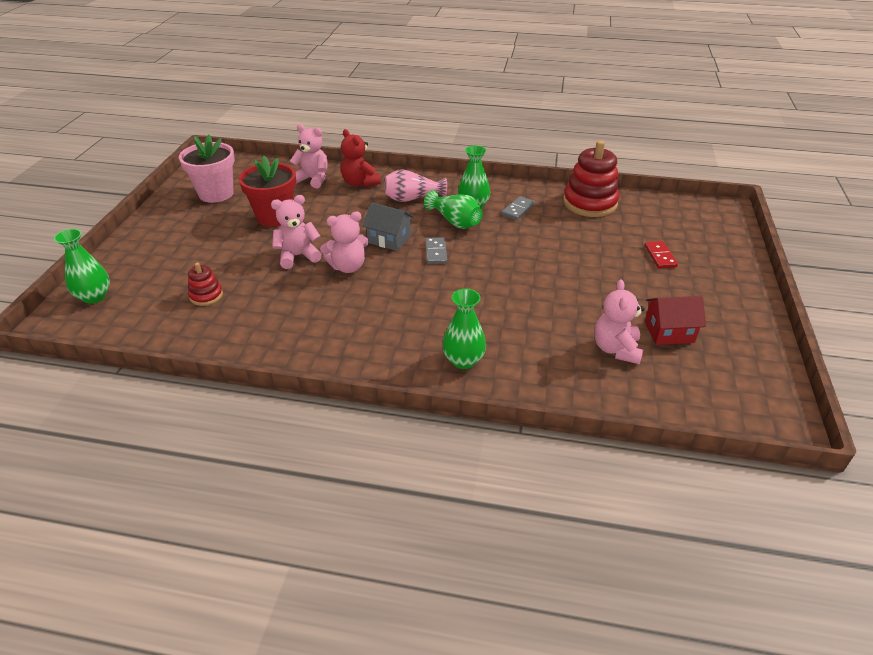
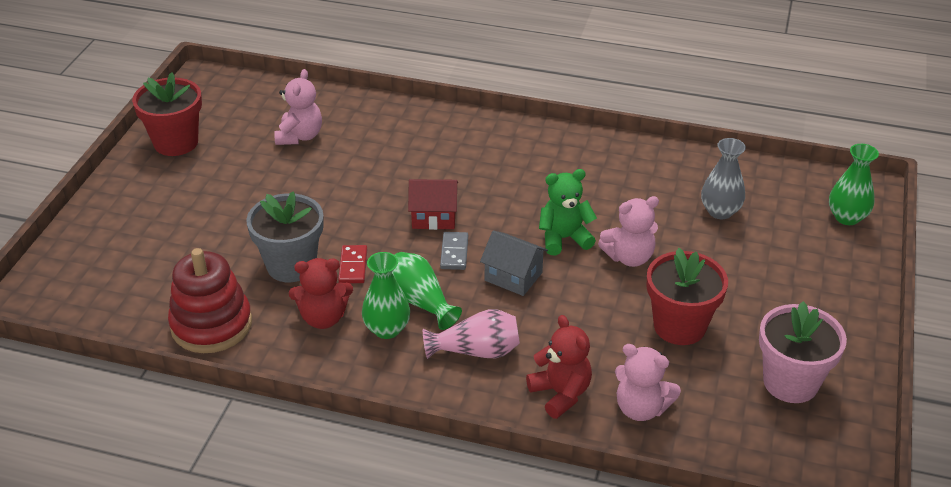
camera: 175 degrees left, 0 degrees up
(206, 295) = (720, 211): red stacking toy -> grey vase
(348, 267) = (564, 238): pink teddy bear -> green teddy bear
(463, 360) = (446, 135): green vase -> none
(518, 210) = (323, 318): grey domino -> red teddy bear
(557, 238) = (291, 265): none -> grey flower pot
(660, 256) = (179, 231): red domino -> red domino (353, 266)
(669, 332) = (238, 148): red house -> red house (434, 217)
(735, 334) = (176, 142): none -> red flower pot

